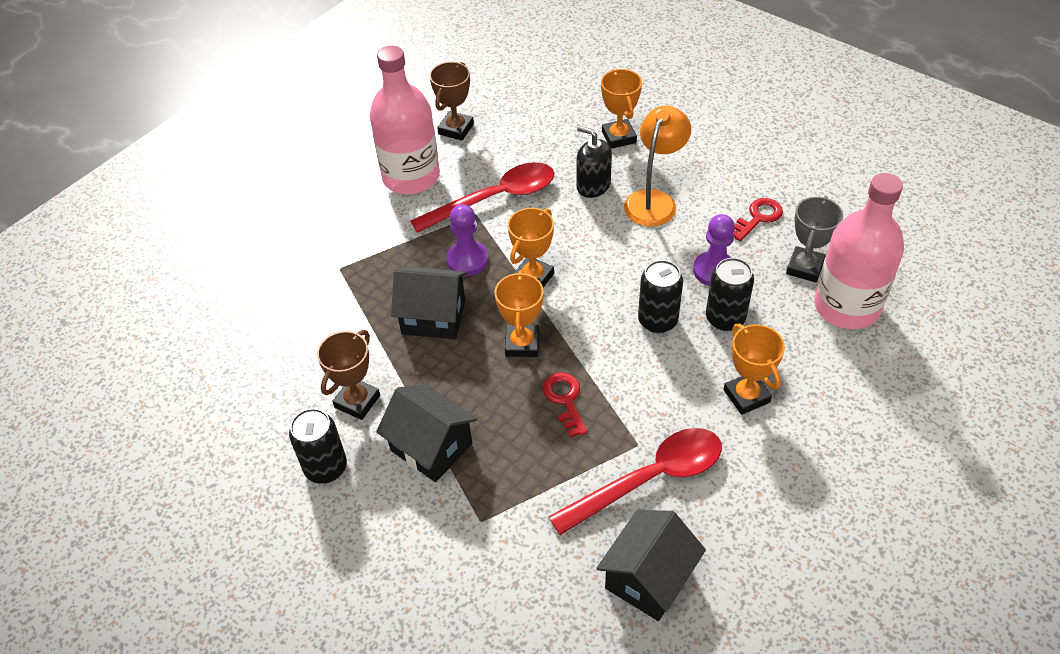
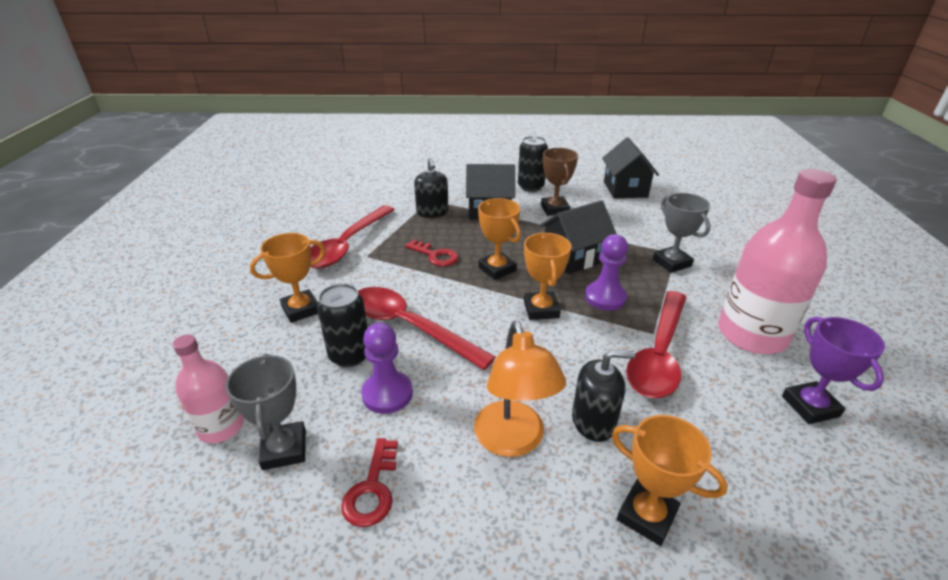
camera: 140 degrees right, 15 degrees down
(360, 260) = (671, 263): none -> grey trophy
(456, 129) = (810, 406): brown trophy -> purple trophy
(501, 488) = (432, 212): none -> black soap dispenser
(648, 578) = (321, 214): black house -> black house (625, 189)
(657, 320) = (410, 327): black can -> red spoon
(746, 396) = (301, 309): orange trophy -> orange trophy turned 60 degrees counterclockwise
(846, 306) = (221, 427): pink bottle -> pink bottle, size x0.56

